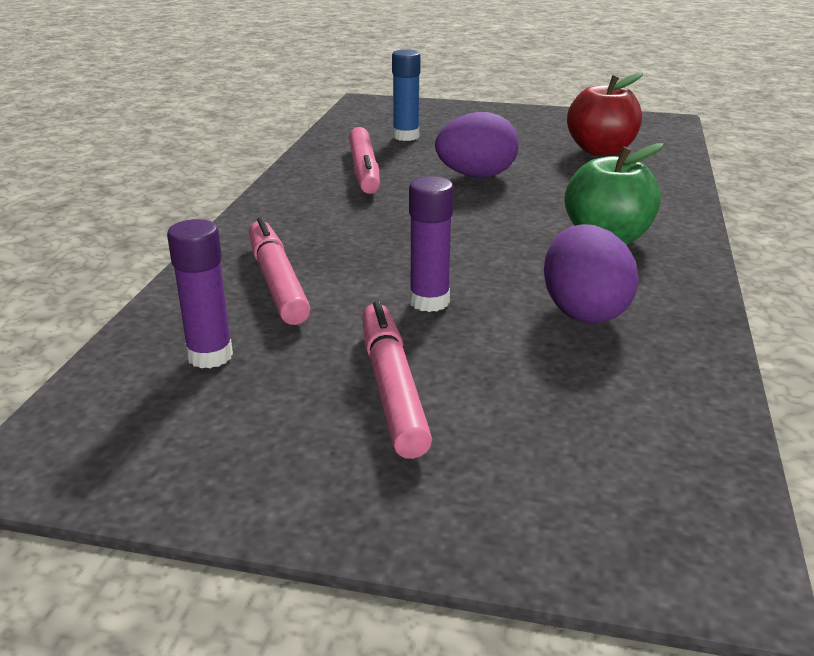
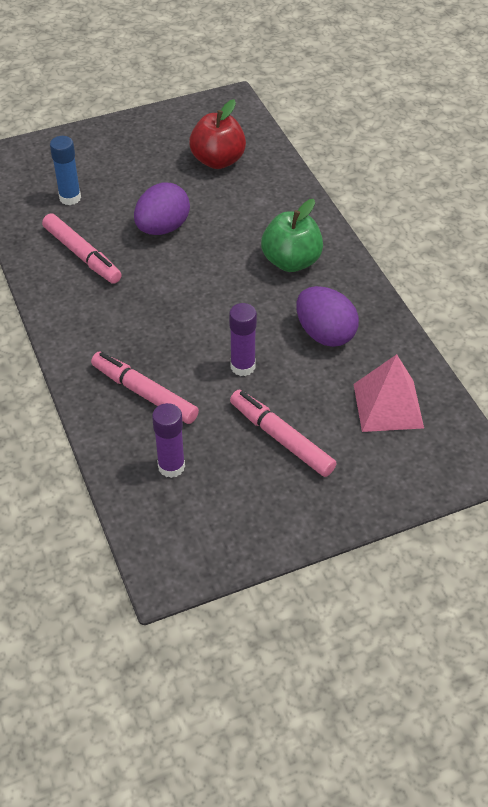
camera: 35 degrees left, 20 degrees up
(606, 419) = (388, 405): none -> pink pyramid

